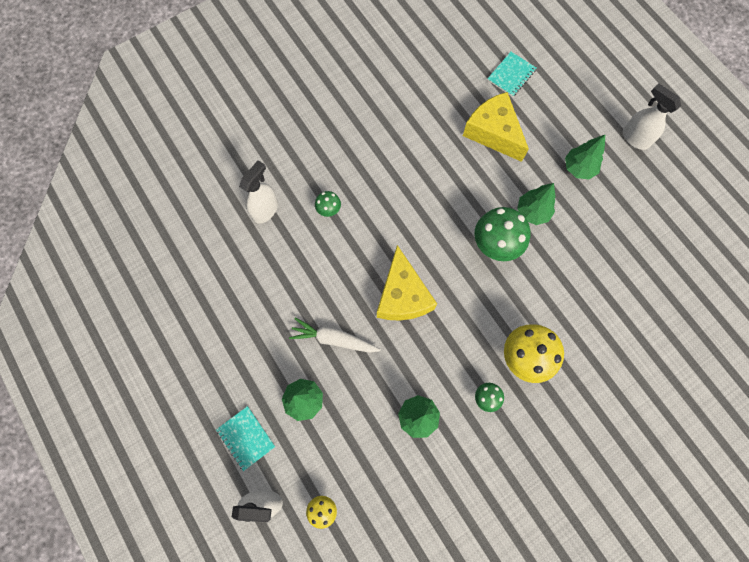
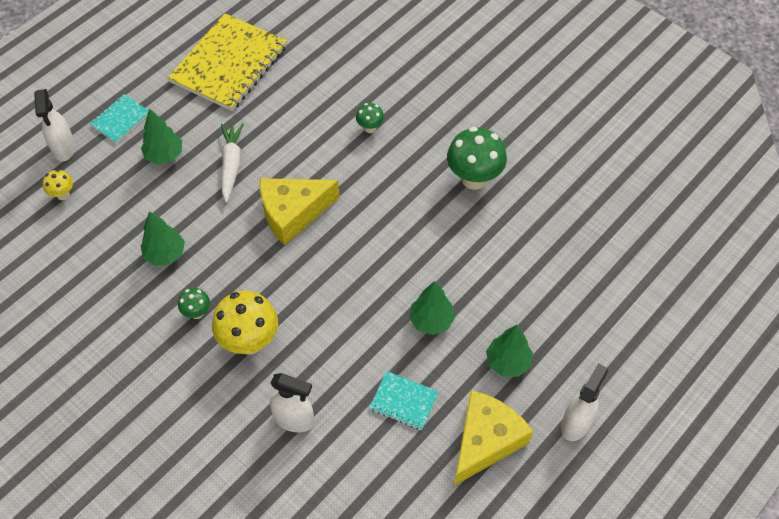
camera: 75 degrees right, 15 degrees down
(211, 319) = (229, 64): none -> yellow notebook
(265, 210) = (354, 76): white spray bottle -> white spray bottle (294, 419)
(493, 132) = (522, 261): yellow cheese -> yellow cheese (485, 441)
(494, 246) = (375, 289): green mushroom -> green mushroom (474, 179)
(511, 75) = (610, 266): turquoise notebook -> turquoise notebook (404, 401)

